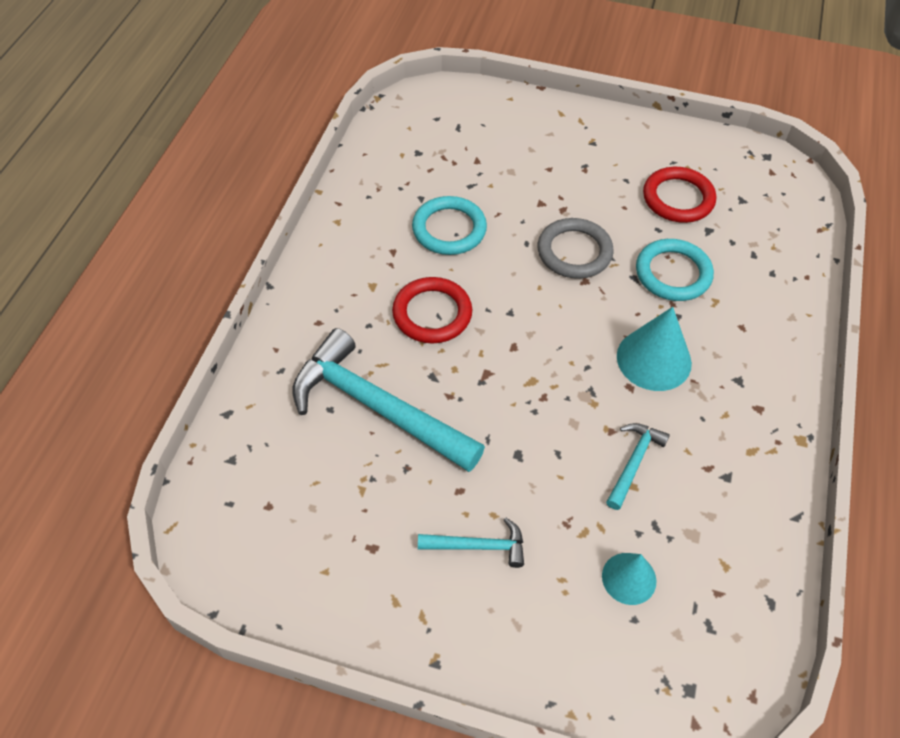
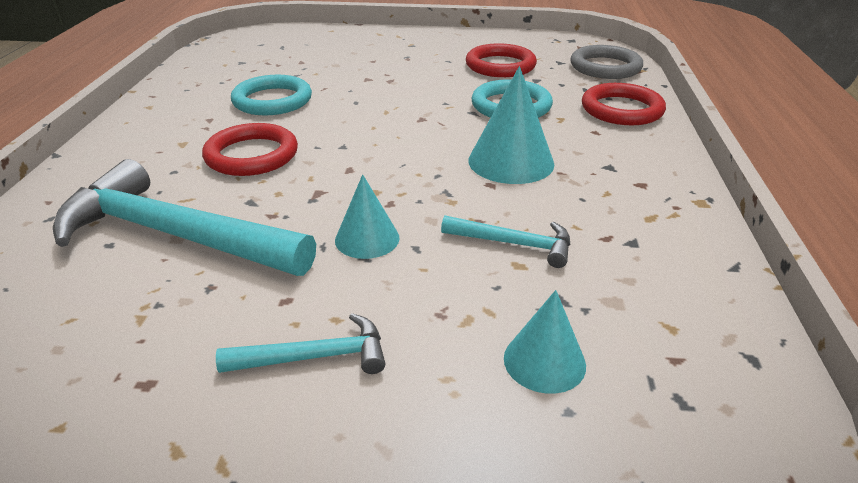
camera: 10 degrees left, 20 degrees down
(521, 437) = (367, 239): none -> turquoise cone
(574, 252) = (406, 102): grey ring -> grey ring (605, 67)
(633, 462) = (514, 244): turquoise hammer -> turquoise hammer turned 90 degrees clockwise
(778, 296) = (621, 109): none -> red ring

